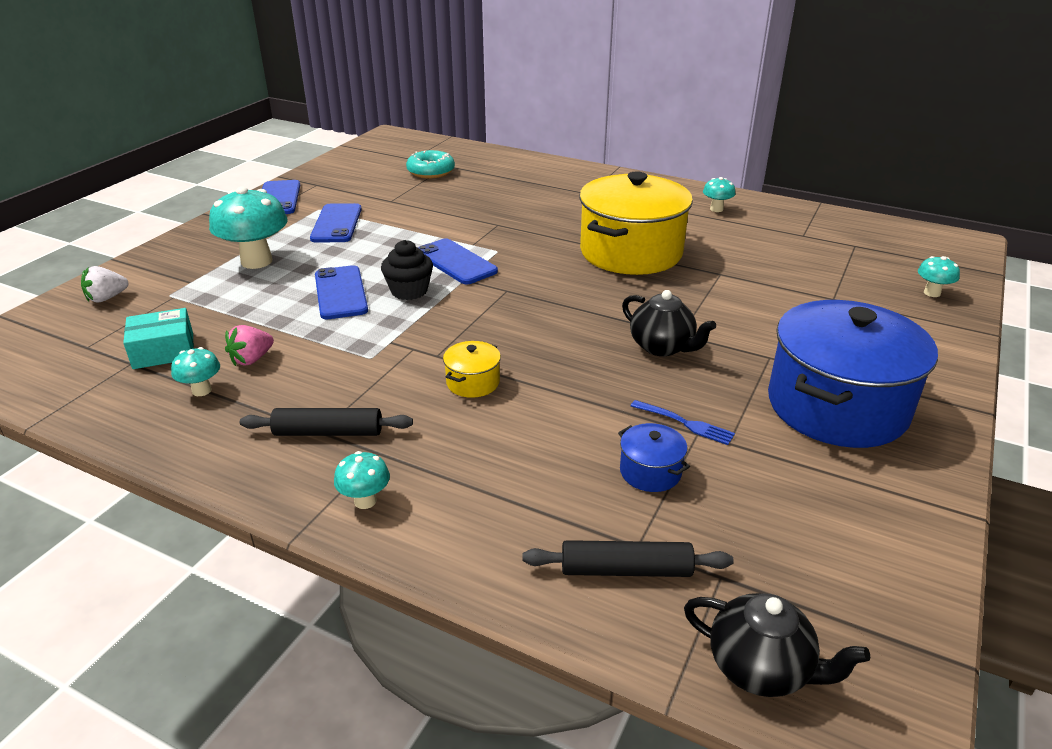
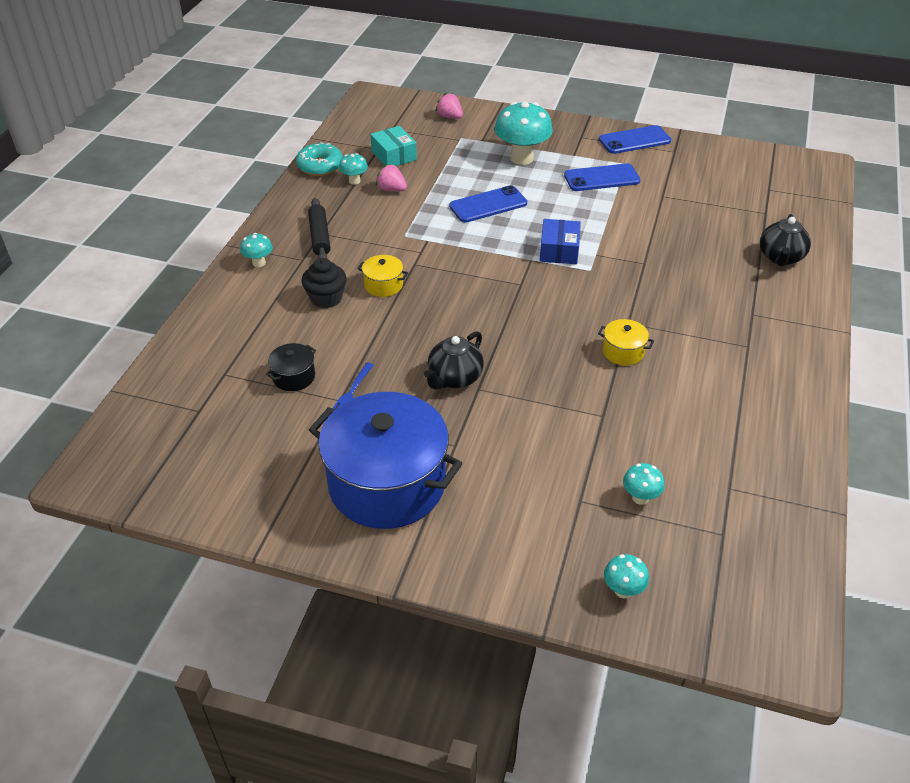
camera: 80 degrees right, 10 degrees up
(107, 298) = (450, 117): white strawberry -> pink strawberry
(409, 291) = (502, 235): black cupcake -> black cupcake (326, 298)
(431, 172) = (743, 206): turquoise donut -> turquoise donut (320, 166)
(456, 262) = (559, 250): blue phone -> blue box
(626, 570) = (204, 370): black rolling pin -> none
(631, 252) = (623, 352): yellow pot -> yellow pot, size x0.41
(650, 472) = (294, 377): blue pot -> black pot
(716, 209) = (764, 414): turquoise mushroom -> turquoise mushroom (640, 497)
(761, 668) = (131, 426): black teapot -> black teapot (780, 258)

